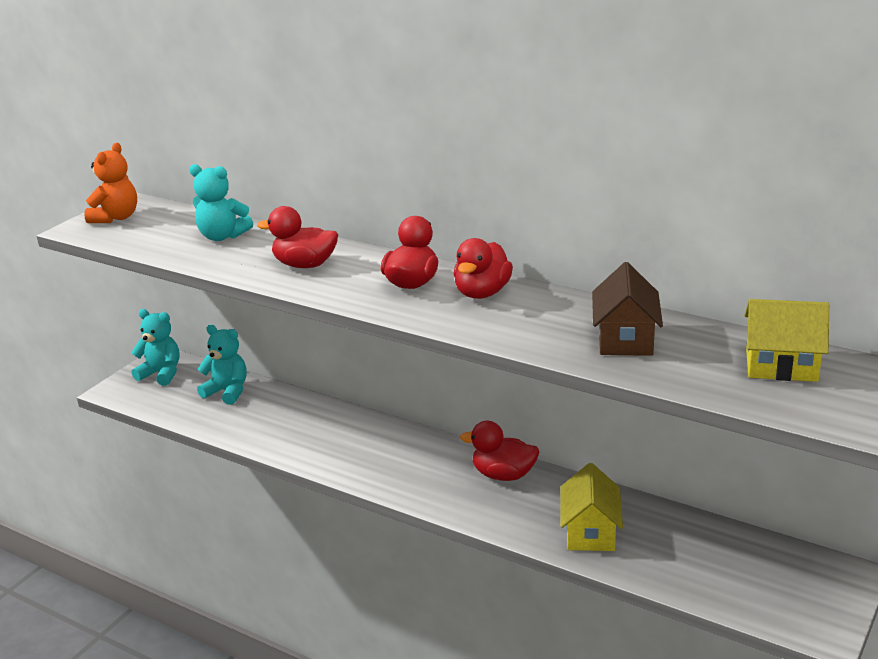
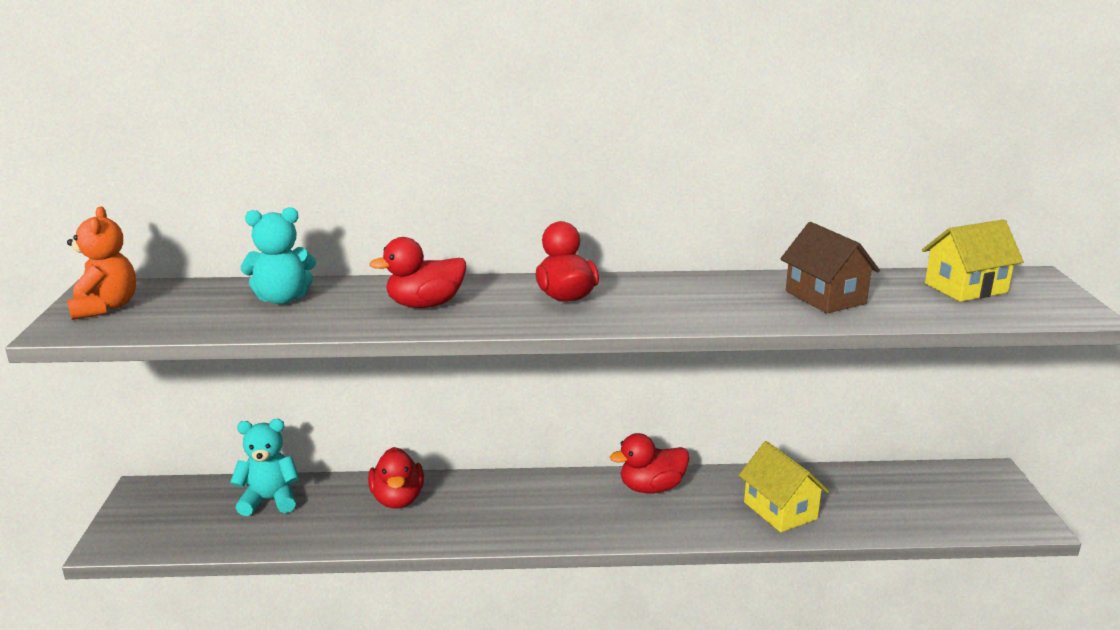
camera: 35 degrees left, 5 degrees down
(161, 374) = (160, 506): turquoise teddy bear -> none
(482, 293) = (645, 290): red duck -> red duck (398, 499)

